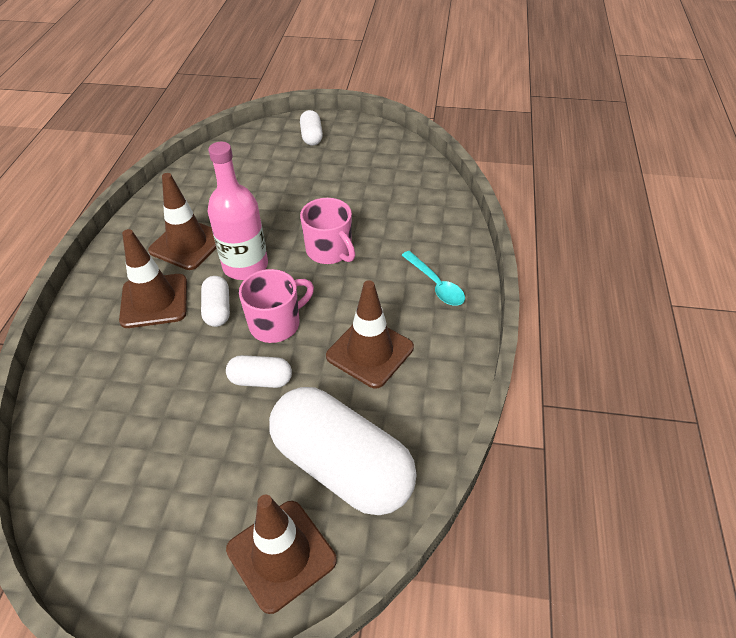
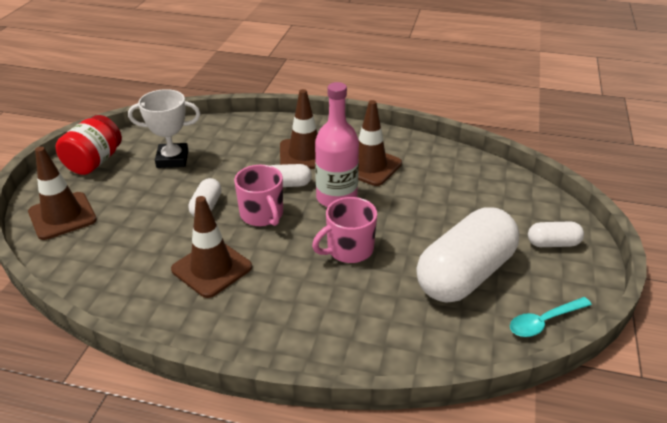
camera: 95 degrees right, 10 degrees down
(135, 563) = (94, 162): none -> red jar
(143, 447) = (172, 159): none -> white trophy
(342, 466) = (110, 246): white capsule -> white capsule (465, 274)
(436, 285) = (284, 325): turquoise spoon -> turquoise spoon (544, 322)

